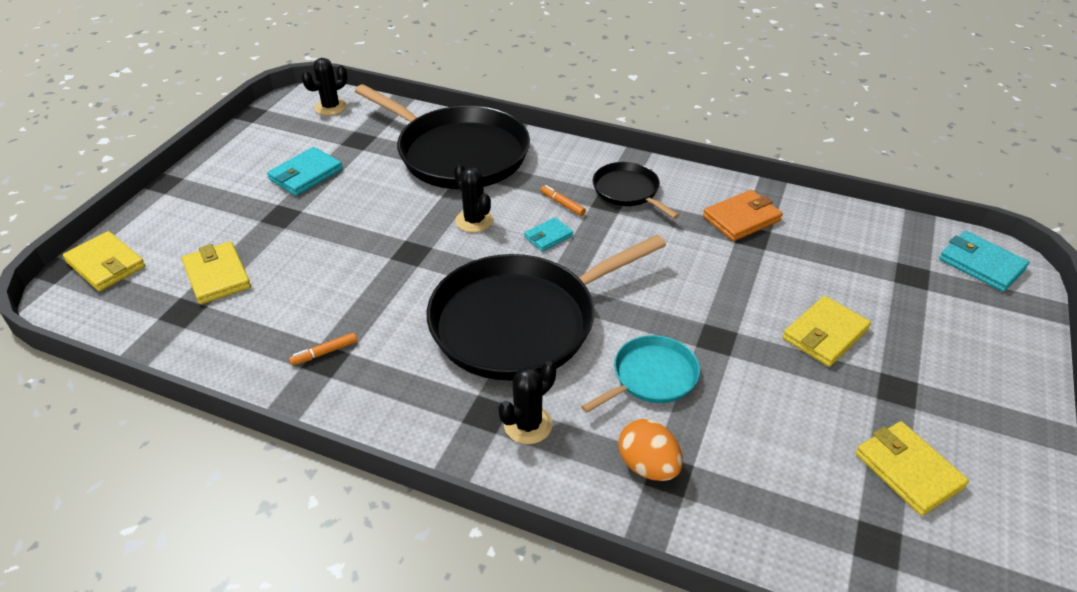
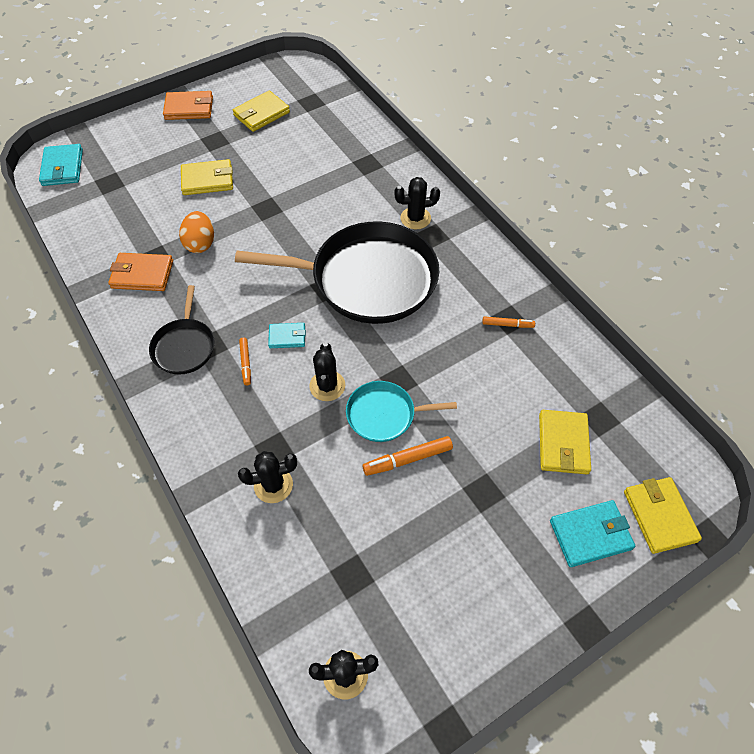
camera: 145 degrees left, 15 degrees up
(306, 175) = (435, 544): turquoise wallet -> turquoise wallet (590, 534)
(361, 207) = (407, 459): none -> orange marker
(458, 153) = (273, 485): black pan -> black cactus
(648, 466) = (374, 171): orange egg -> orange egg (200, 243)
(651, 377) = (326, 208): turquoise pan -> turquoise pan (384, 414)
(908, 470) = (261, 114): yellow wallet -> yellow wallet turned 45 degrees clockwise
(1003, 418) = (189, 108): none -> orange wallet

